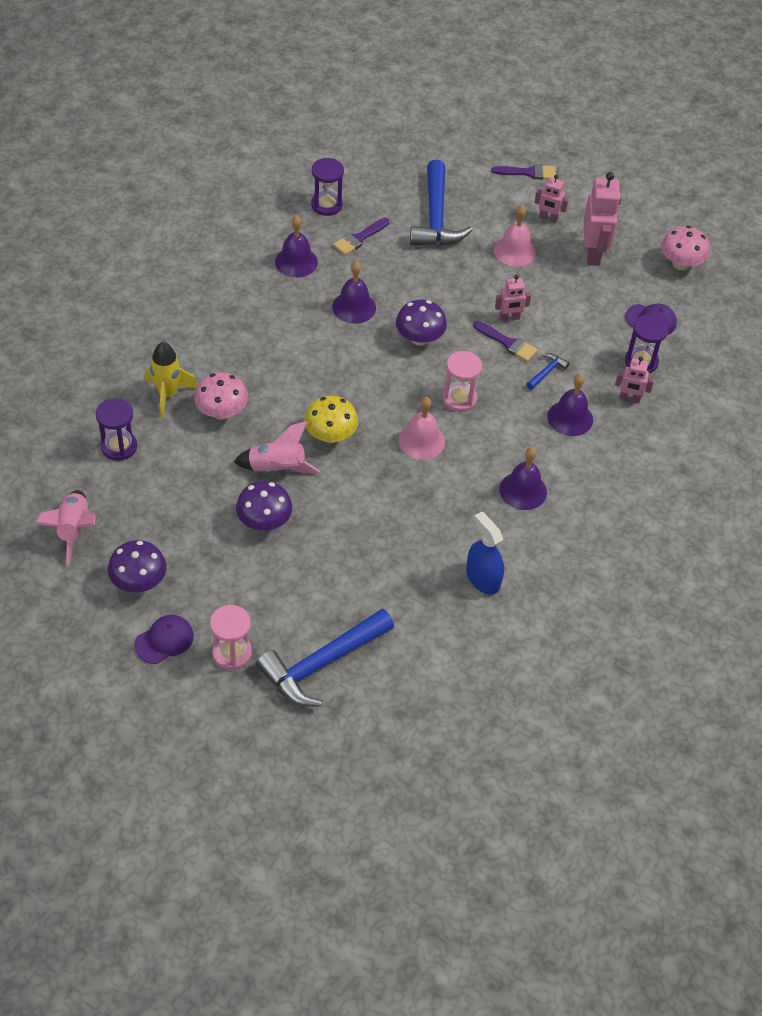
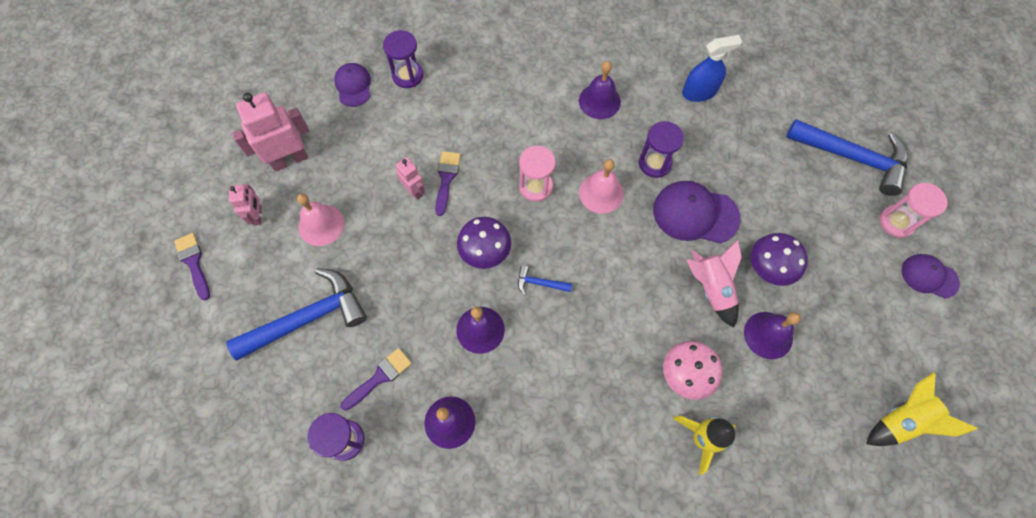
camera: 115 degrees left, 15 degrees up
(74, 530) = (901, 420): pink rocket -> yellow rocket
(119, 446) = (791, 444): purple hourglass -> purple hourglass (655, 163)
(139, 582) = (900, 330): purple mushroom -> none
(330, 435) = (645, 266): yellow mushroom -> none
(353, 498) = (695, 214): none -> purple cap
(359, 238) = (380, 377): purple brush -> purple brush turned 60 degrees counterclockwise
(483, 578) = (699, 92): blue spray bottle -> blue spray bottle turned 135 degrees counterclockwise
(547, 372) = (462, 136): blue hammer -> blue hammer (539, 283)
(570, 418) = (503, 100): purple bell -> purple bell (768, 335)
(629, 399) = (455, 68): pink robot -> none
(681, 264) = (267, 89): pink mushroom -> none

